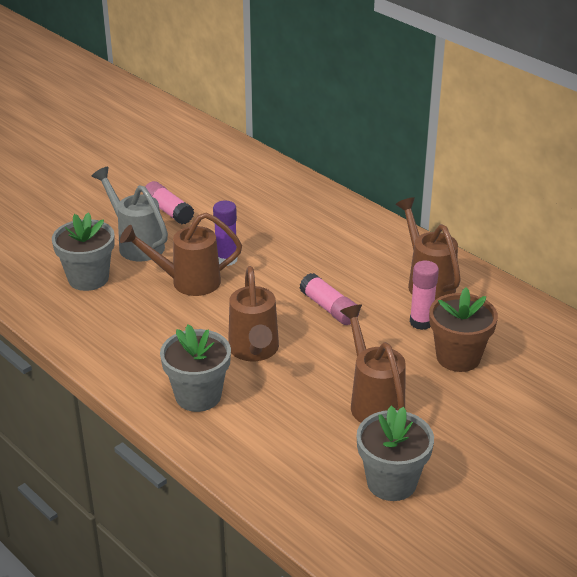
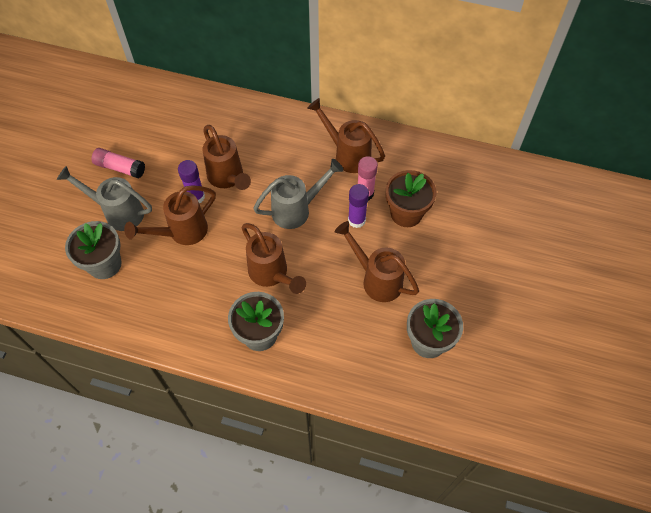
camera: 30 degrees left, 25 degrees up
(273, 256) = (228, 178): none -> brown watering can
(329, 308) = (297, 210): pink glue stick -> grey watering can
(391, 341) = (356, 220): none -> purple glue stick

